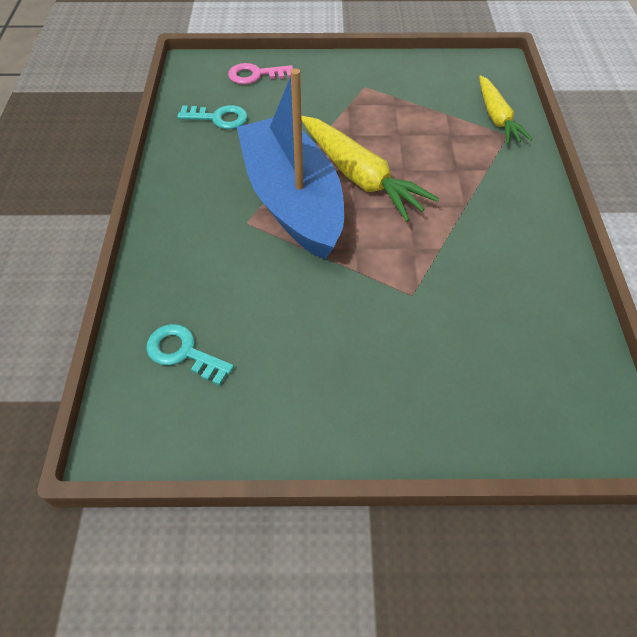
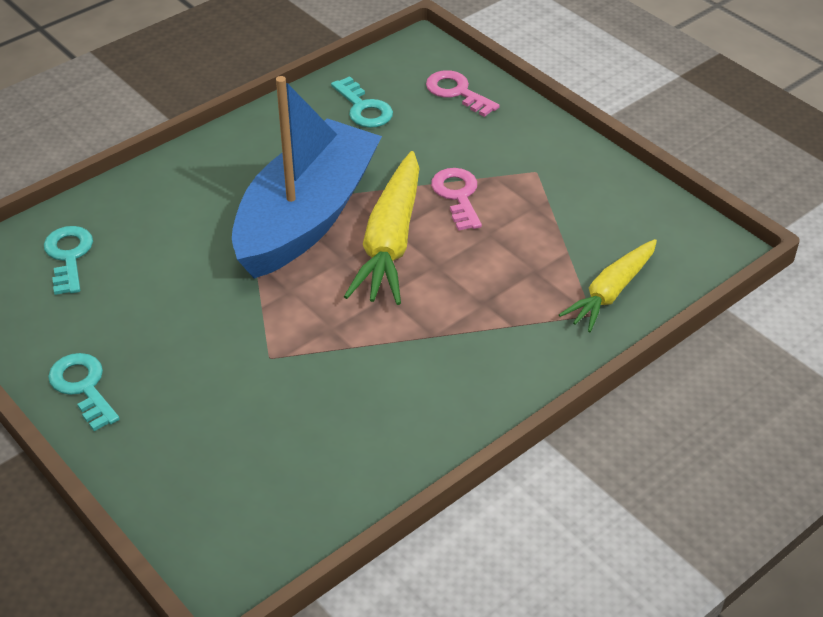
camera: 50 degrees right, 10 degrees down
(343, 423) = (83, 387): none -> turquoise key
(350, 126) = (457, 195): none -> pink key

